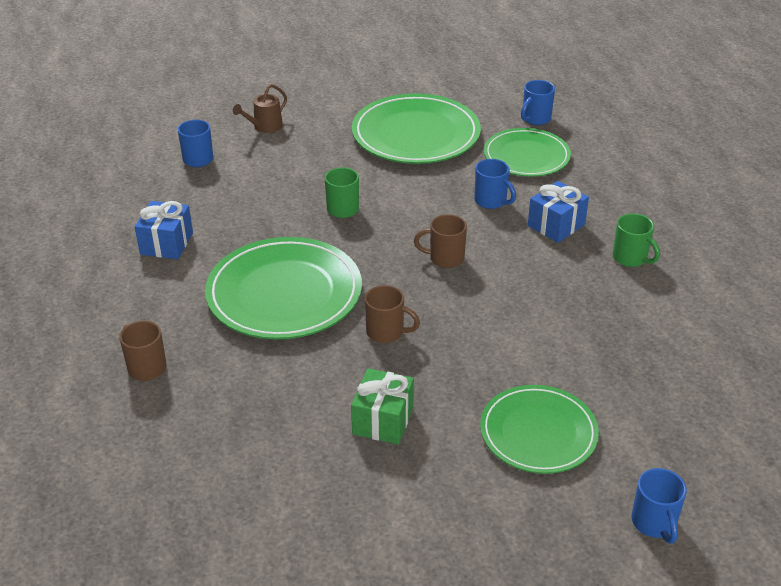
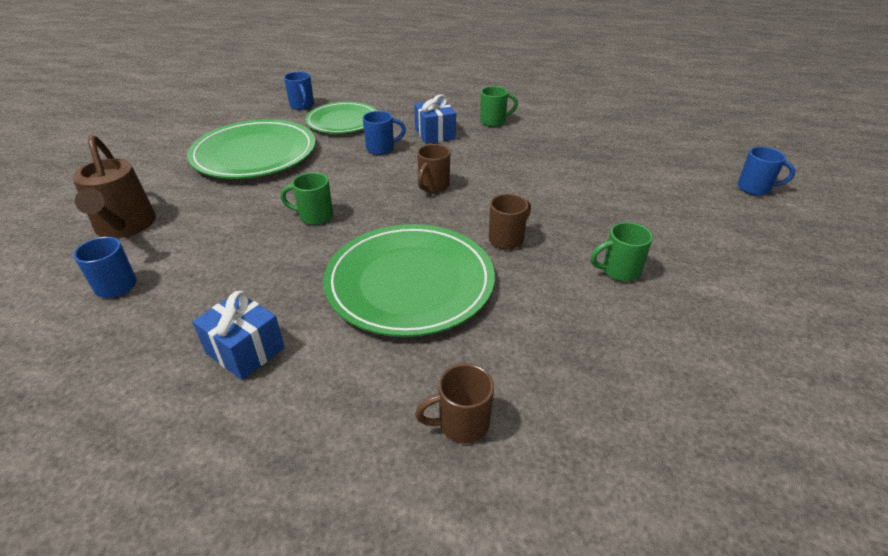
camera: 65 degrees left, 0 degrees up
(265, 127) = (124, 226): brown watering can -> brown watering can, size x1.73
(383, 420) = (619, 271): green gift -> green mug
(538, 432) = (657, 204): green plate -> none

